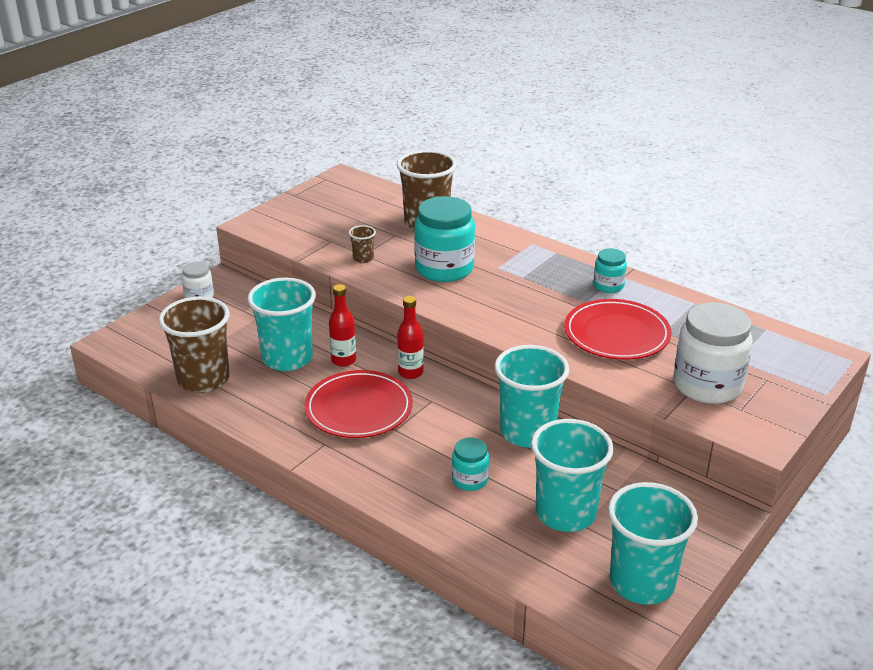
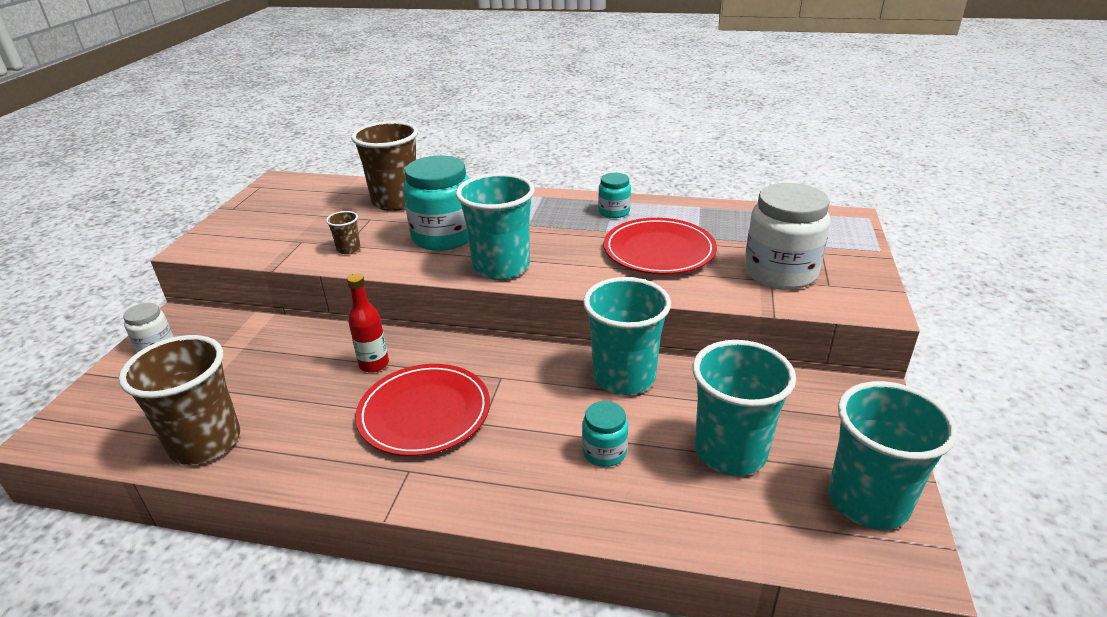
camera: 25 degrees left, 0 degrees up
(287, 358) = (304, 383): turquoise cup -> turquoise cup (501, 267)
(410, 372) = (458, 354): red bottle -> none

